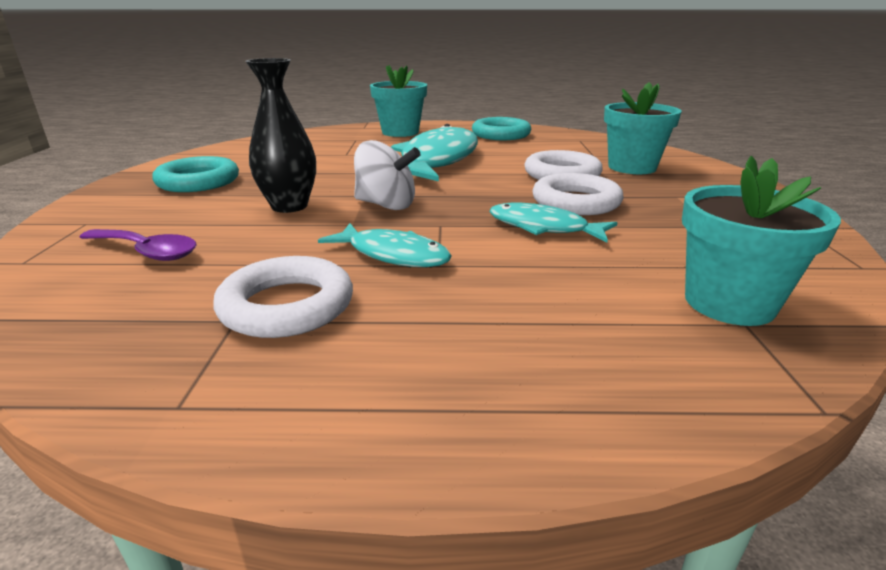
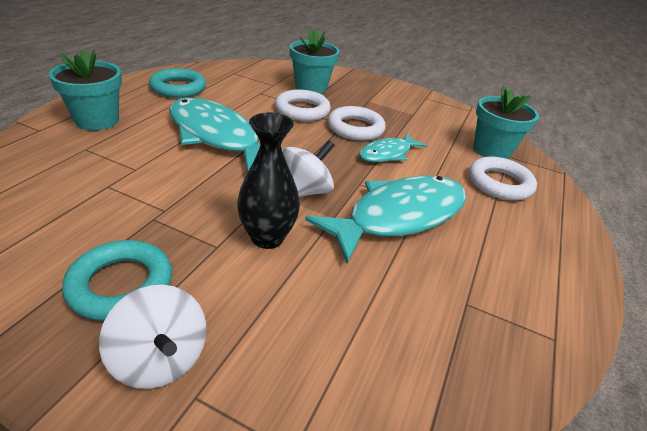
camera: 70 degrees left, 10 degrees up
(123, 206) = (160, 359): none -> white spinning top
(147, 251) = (323, 342): purple spoon -> none
(287, 306) = (455, 277): white ring -> white ring (499, 183)
(393, 255) = (399, 216): turquoise fish -> turquoise fish, size x1.84

